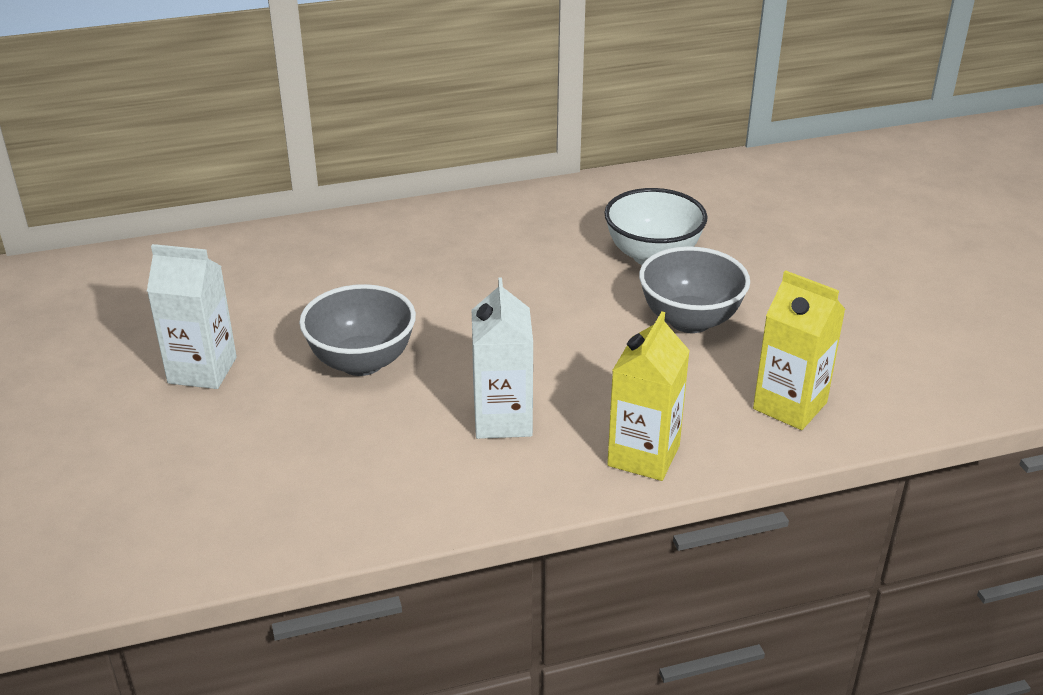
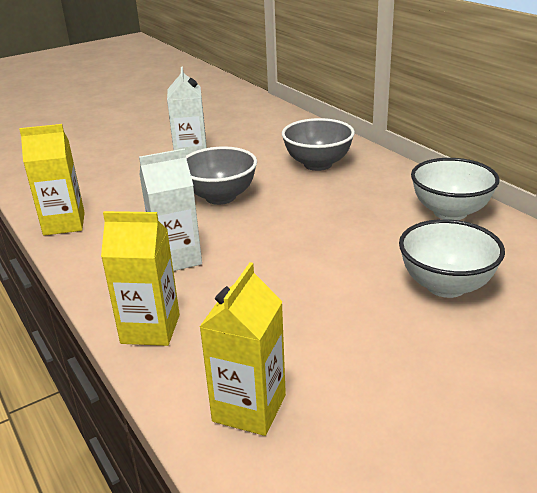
camera: 75 degrees right, 5 degrees down
(334, 521) = (64, 224): none -> yellow carton
(519, 214) = (450, 212): none -> white bowl
(690, 320) = (356, 323): grey bowl -> grey bowl (318, 164)

